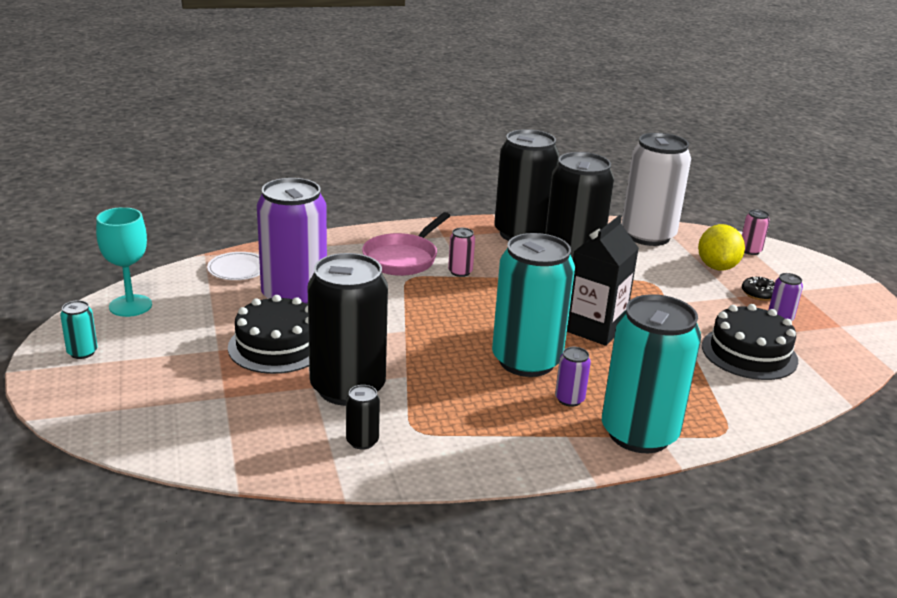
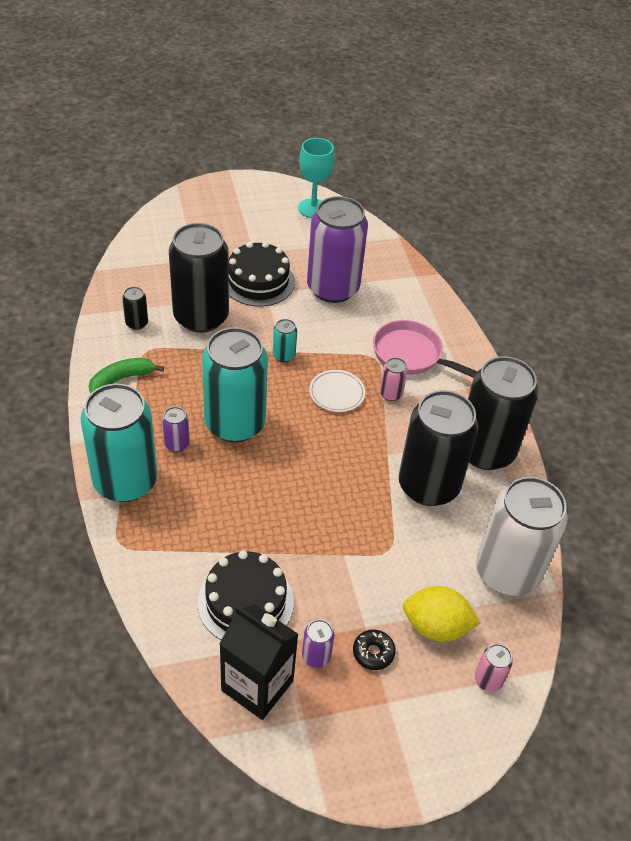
camera: 90 degrees right, 20 degrees up
(82, 352) = (250, 195): turquoise can -> turquoise can (284, 355)
(238, 269) = (376, 256): white plate -> white plate (336, 393)
(473, 448) = (121, 379): none -> green banana
(594, 328) = (290, 481): black carton -> black carton (257, 685)

